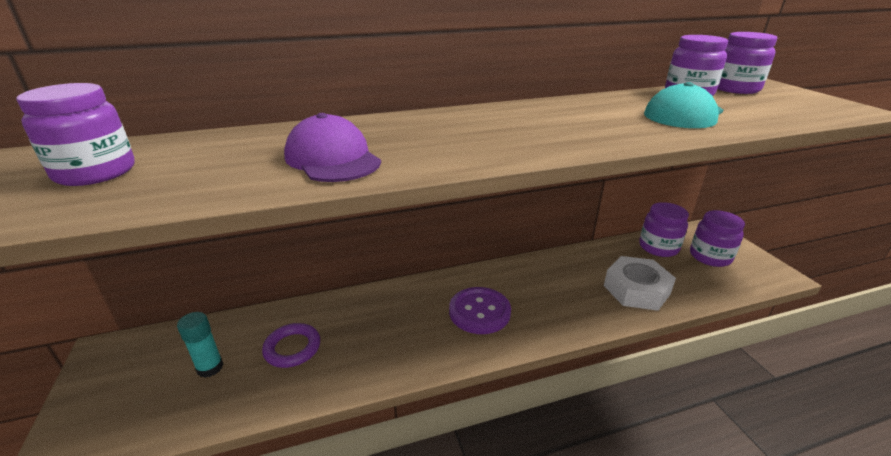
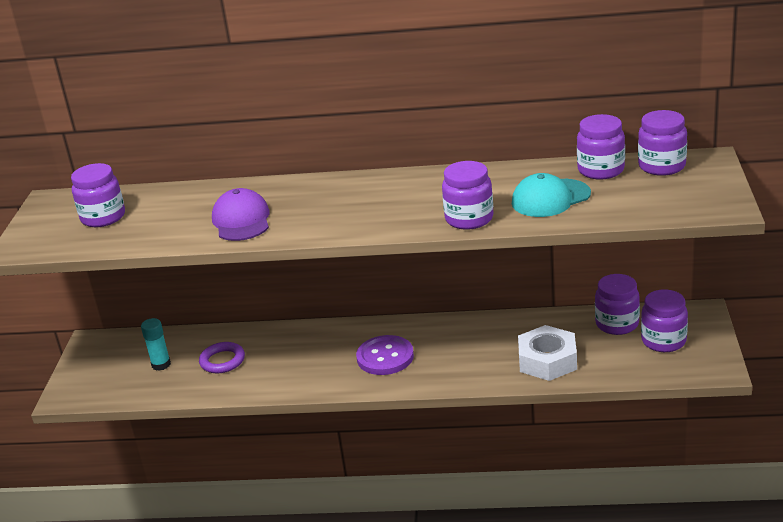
camera: 25 degrees right, 0 degrees up
(629, 135) = (469, 219): none -> purple jar

